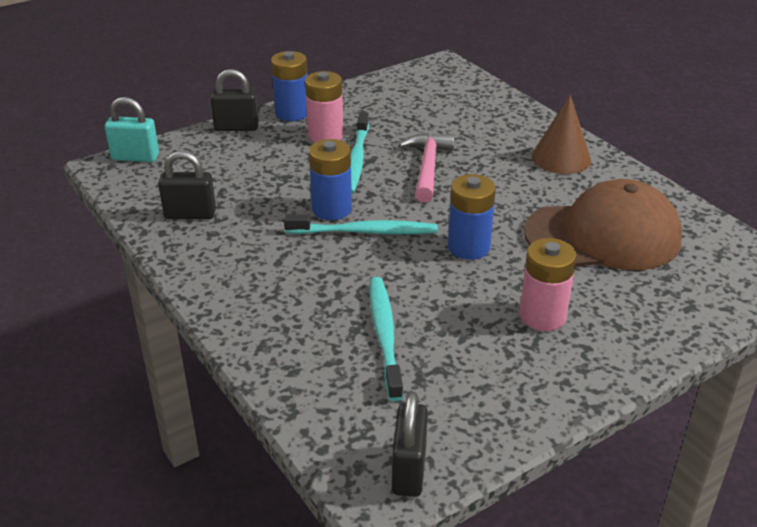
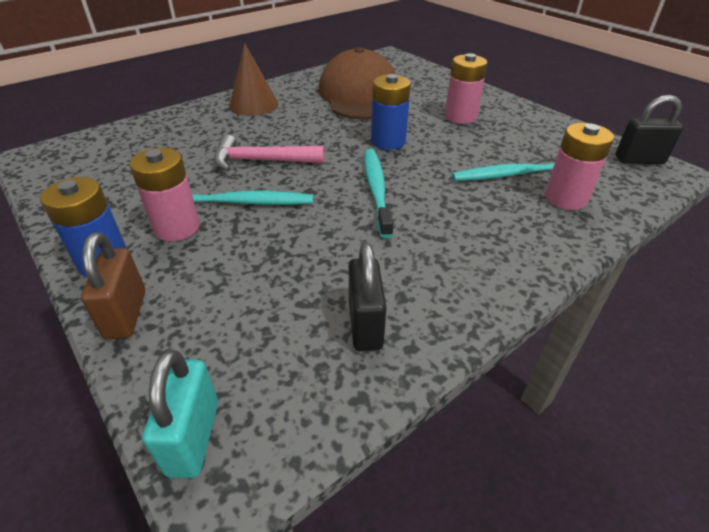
camera: 95 degrees left, 5 degrees up
(236, 127) = (126, 314): black padlock -> brown padlock
(325, 363) = (565, 198): none -> pink battery
(331, 209) = (340, 211): blue battery -> none

